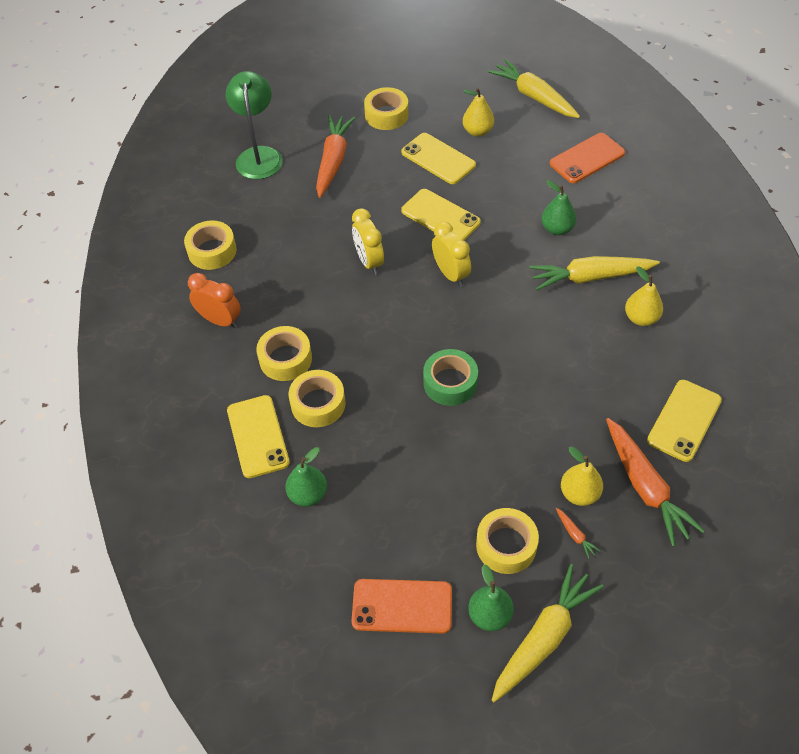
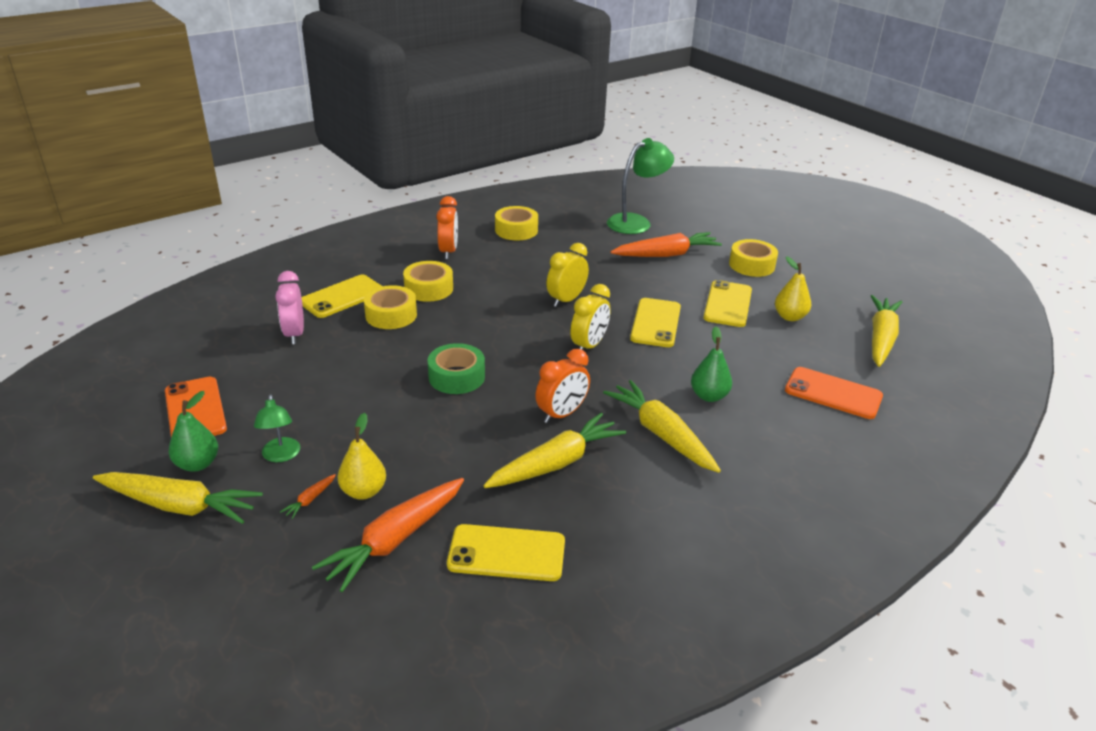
camera: 60 degrees right, 20 degrees down
(308, 494) = (294, 334): green pear -> pink clock
(506, 545) = (281, 456): yellow tape -> green lamp
(537, 329) = (561, 414): none -> orange clock
(597, 355) = (555, 463): none -> yellow carrot
(641, 318) = (633, 485): yellow pear -> none

